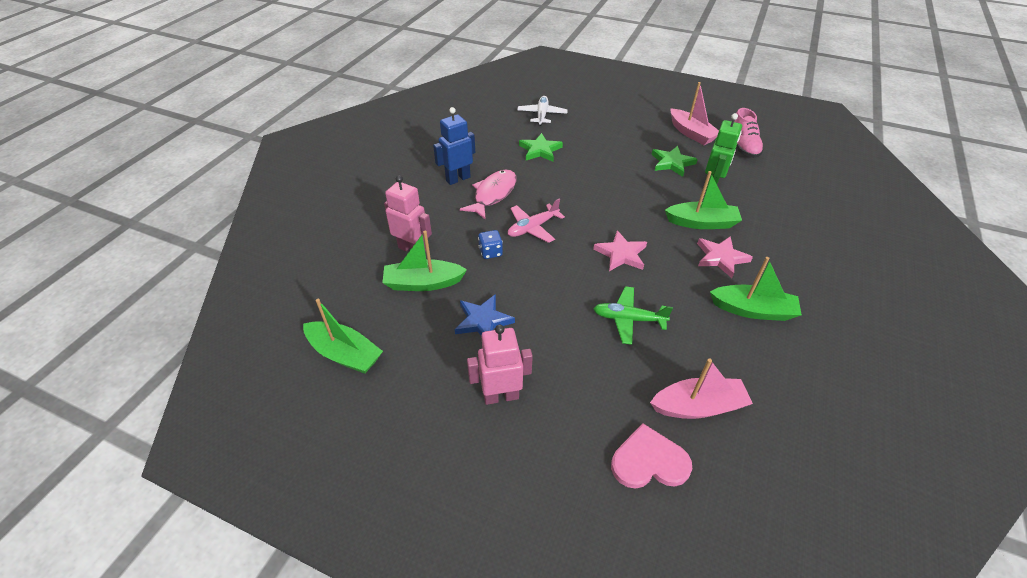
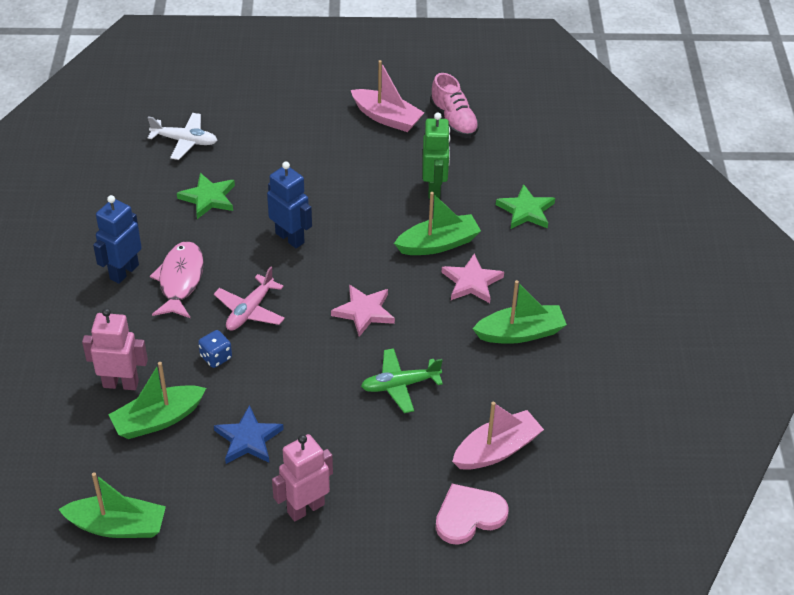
camera: 25 degrees left, 0 degrees up
(542, 115) = (185, 141): white plane -> white plane turned 120 degrees clockwise
(586, 188) = (290, 238): none -> blue robot
(672, 163) = (378, 170): green star -> green star (526, 211)

